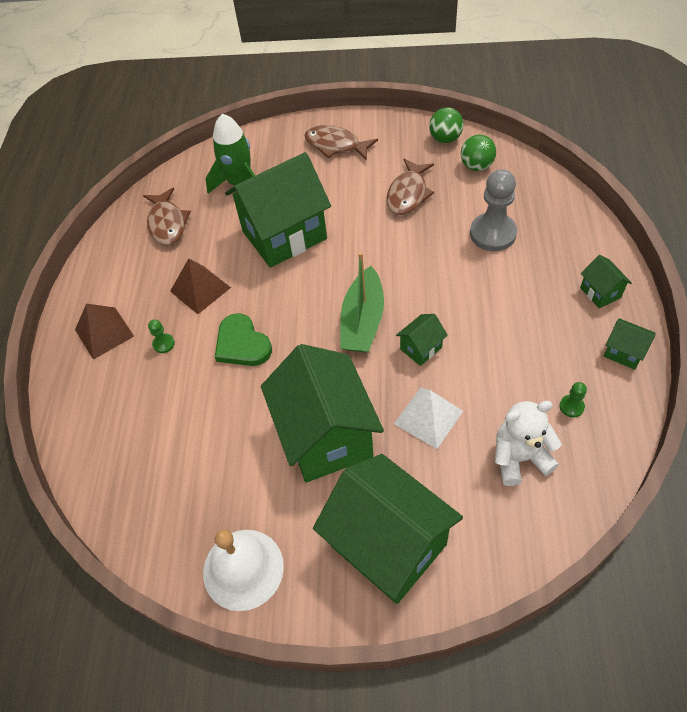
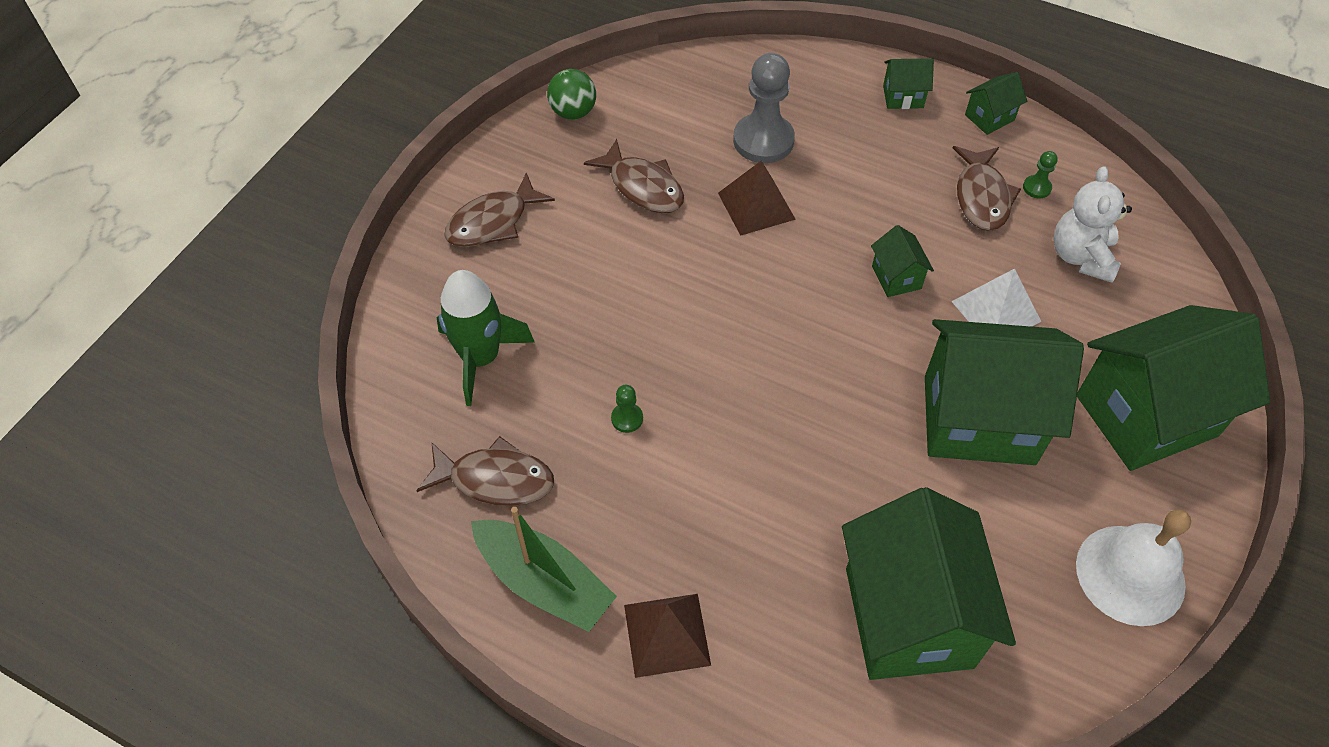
camera: 70 degrees left, 0 degrees up
(164, 344) = (735, 557): green pawn -> green pawn (627, 418)
(200, 289) = (659, 478): brown pyramid -> brown pyramid (756, 206)
(242, 344) = (788, 459): green heart -> none
(284, 235) = (623, 342): green house -> green house (908, 617)
(363, 321) = (824, 315): green boat -> green boat (544, 582)
(476, 166) = (644, 106): green ball -> none
(534, 374) = (981, 197): none -> brown fish

